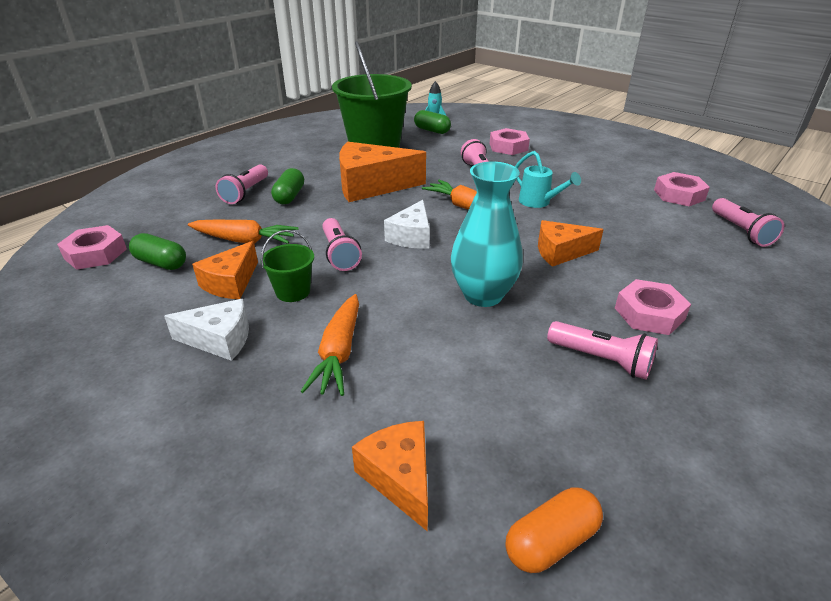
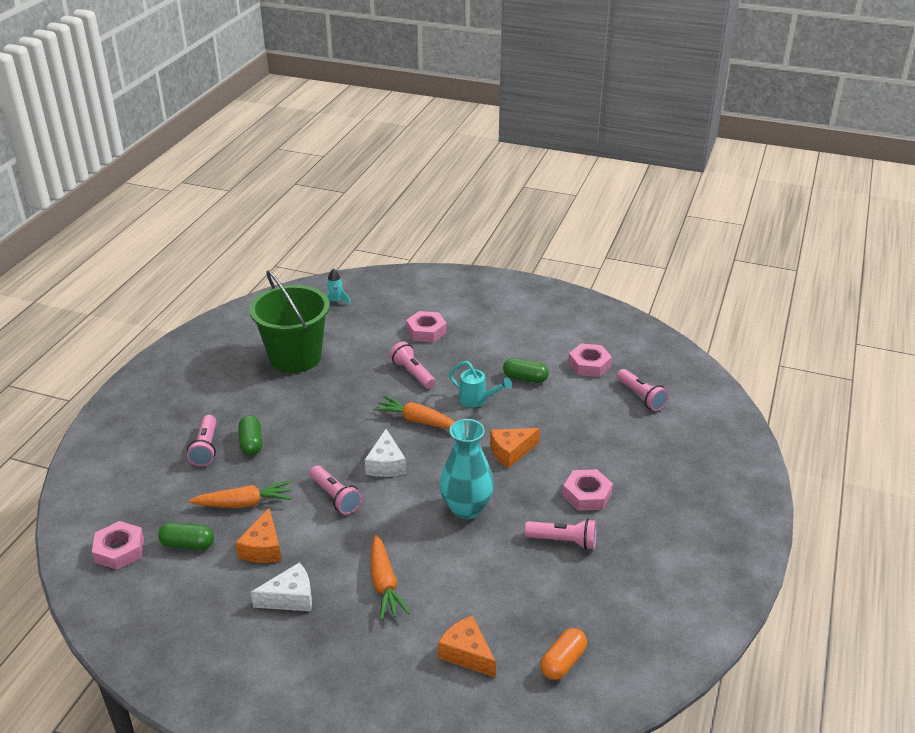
camera: 20 degrees left, 0 degrees up
(293, 292) = (319, 543): green bucket -> none
(372, 186) = (321, 413): orange cheese -> none
(432, 130) = (342, 321): green capsule -> green capsule (525, 378)

